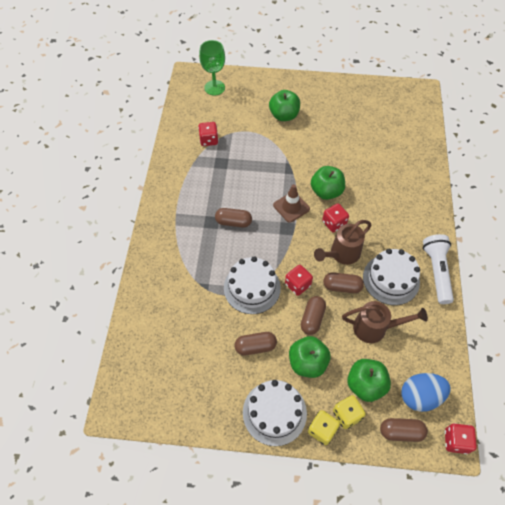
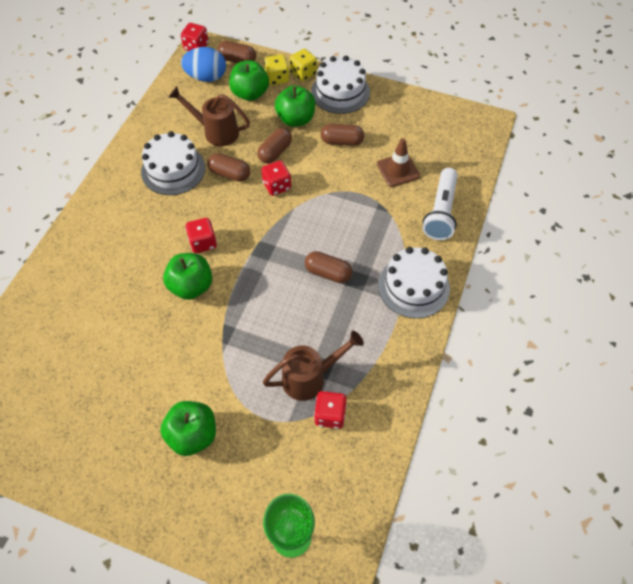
camera: 165 degrees left, 0 degrees up
(252, 288) = (328, 194): white cake -> white cake (413, 286)
(291, 207) = (247, 276): brown traffic cone -> brown traffic cone (398, 170)
(342, 254) = (212, 206): brown watering can -> brown watering can (309, 378)
(436, 272) = (120, 166): white flashlight -> white flashlight (440, 212)

